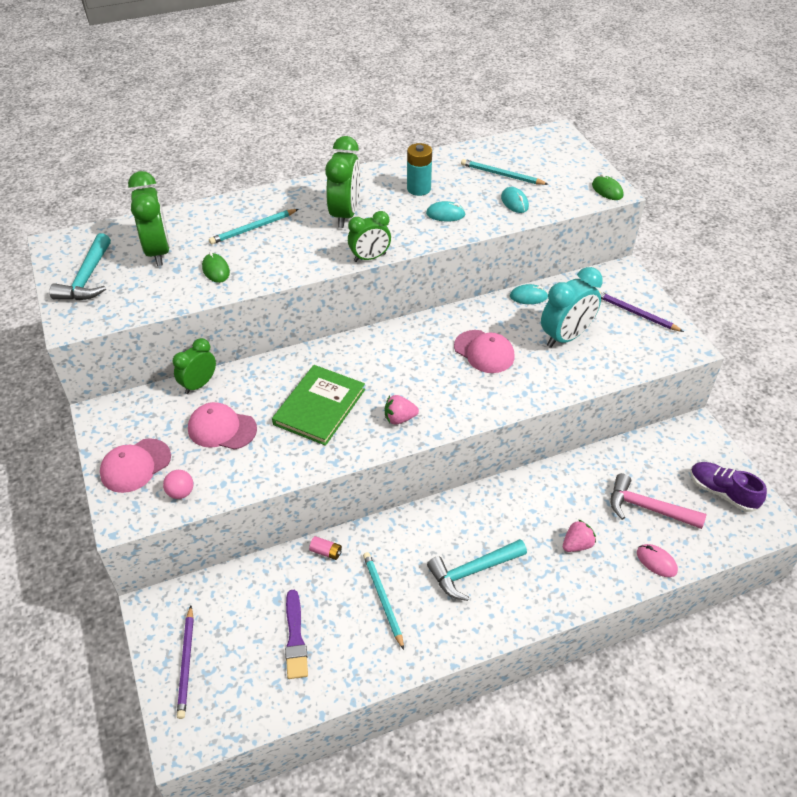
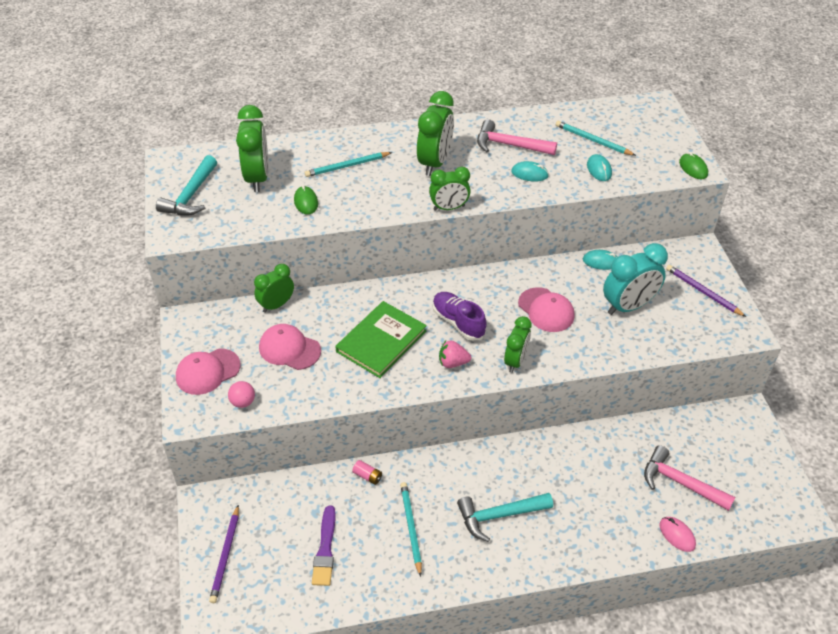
camera: 10 degrees right, 0 degrees up
(418, 189) = (509, 145): turquoise battery -> pink hammer
(464, 407) = (515, 361): none -> green clock
(577, 545) = (603, 506): pink strawberry -> none
(722, 492) = (758, 479): purple shoe -> purple shoe (458, 322)

